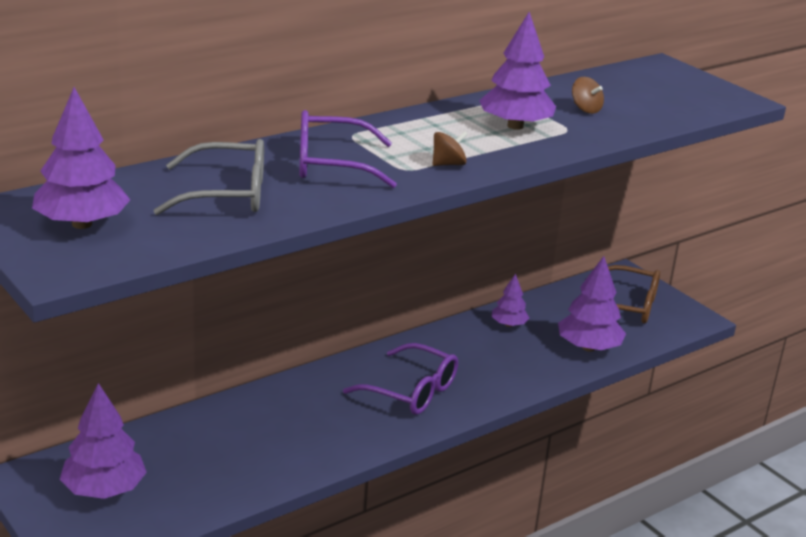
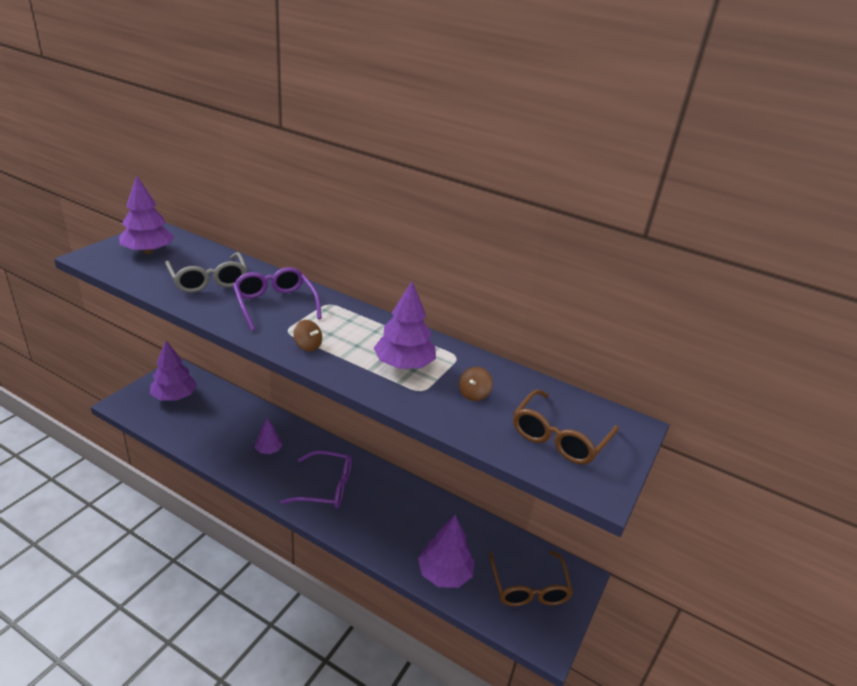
camera: 65 degrees right, 5 degrees up
(411, 391) = (326, 487): purple glasses -> purple glasses turned 90 degrees counterclockwise
(508, 324) = (444, 518): purple tree -> purple tree (268, 450)
(667, 94) = (559, 437): none -> brown glasses

